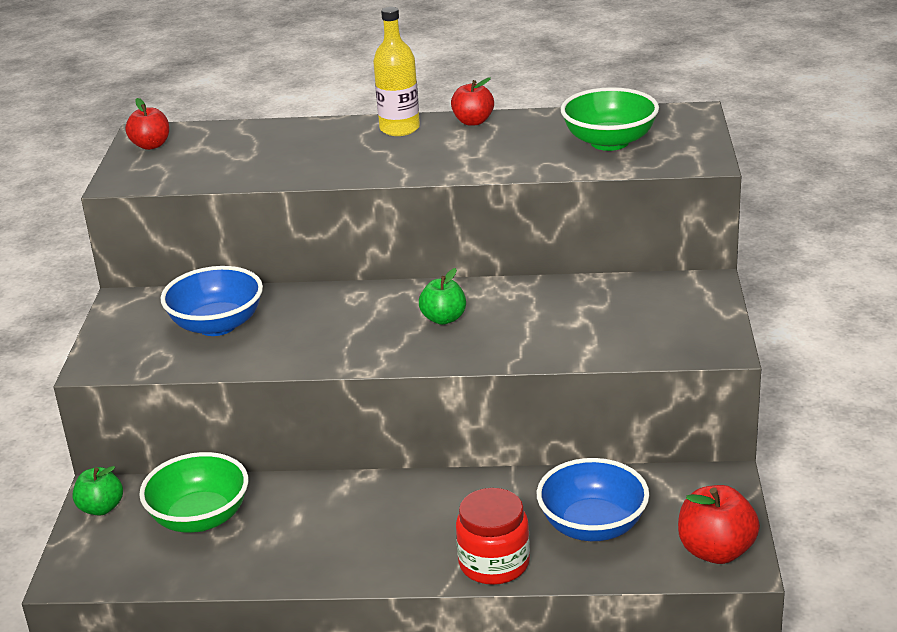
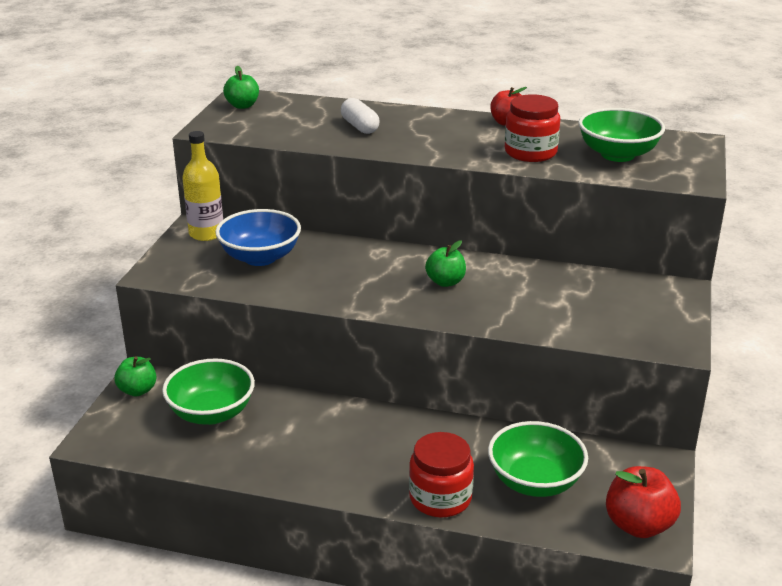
camera: 10 degrees right, 0 degrees up
(151, 145) = (242, 106): red apple -> green apple
(303, 151) = (360, 127): none -> white capsule
(399, 129) = (444, 120): yellow bottle -> yellow bottle (206, 233)
(511, 154) = (530, 152): none -> red jar
(593, 526) = (535, 482): blue bowl -> green bowl

